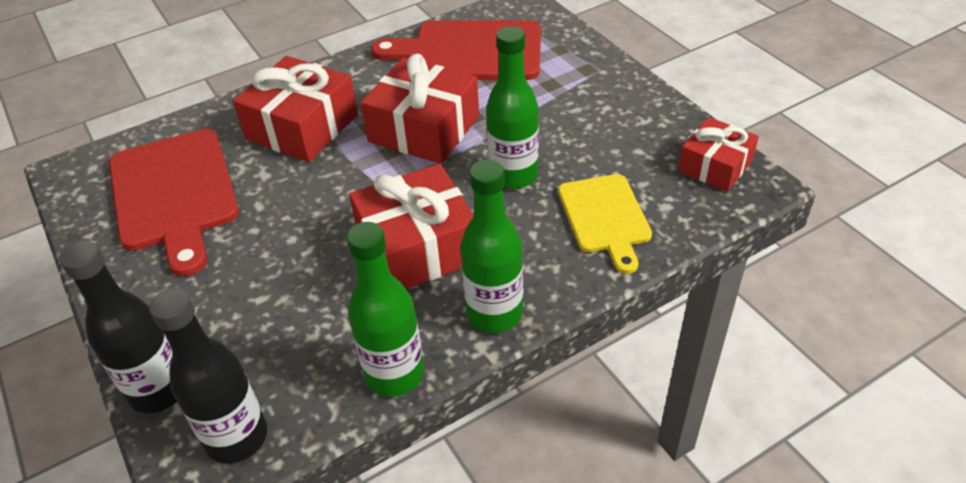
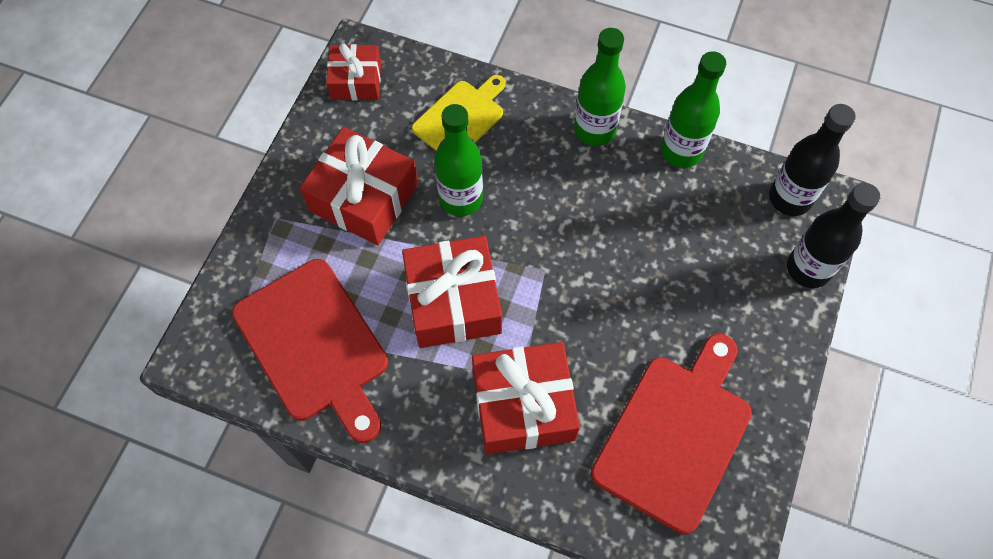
camera: 130 degrees left, 20 degrees up
(418, 247) = (579, 211): red gift -> red gift (364, 197)

